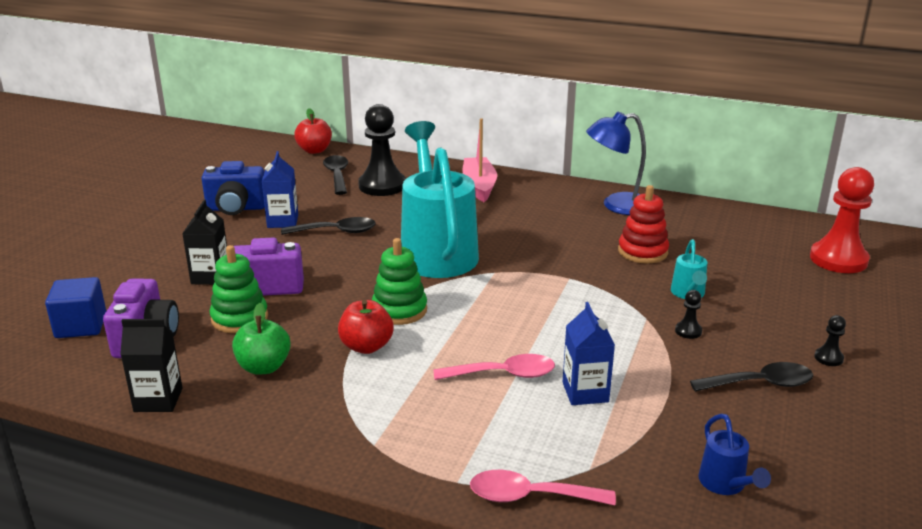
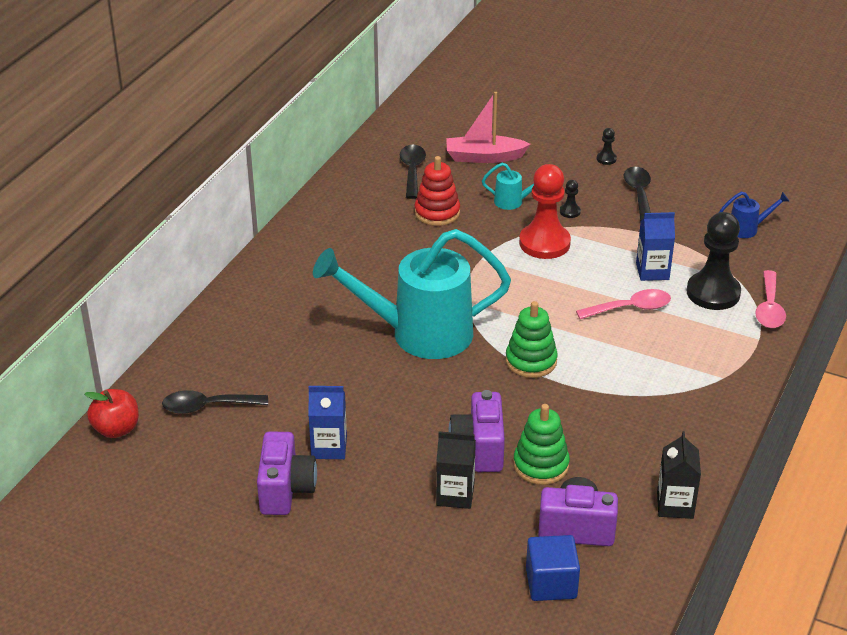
camera: 85 degrees left, 10 degrees up
(236, 208) = (285, 490): blue camera -> purple camera
(264, 367) = (623, 443): green apple -> none
(336, 231) = (363, 404): black spoon -> black spoon (412, 171)
(366, 346) = (591, 381): red apple -> none
(382, 186) = (249, 369): black pawn -> black pawn (713, 293)
(479, 186) = (269, 297): pink boat -> pink boat (484, 157)
(503, 374) = (630, 308): pink spoon -> pink spoon turned 75 degrees clockwise
(617, 205) = (338, 213): blue lamp -> none
(838, 259) = (463, 120): red pawn -> red pawn (544, 243)

